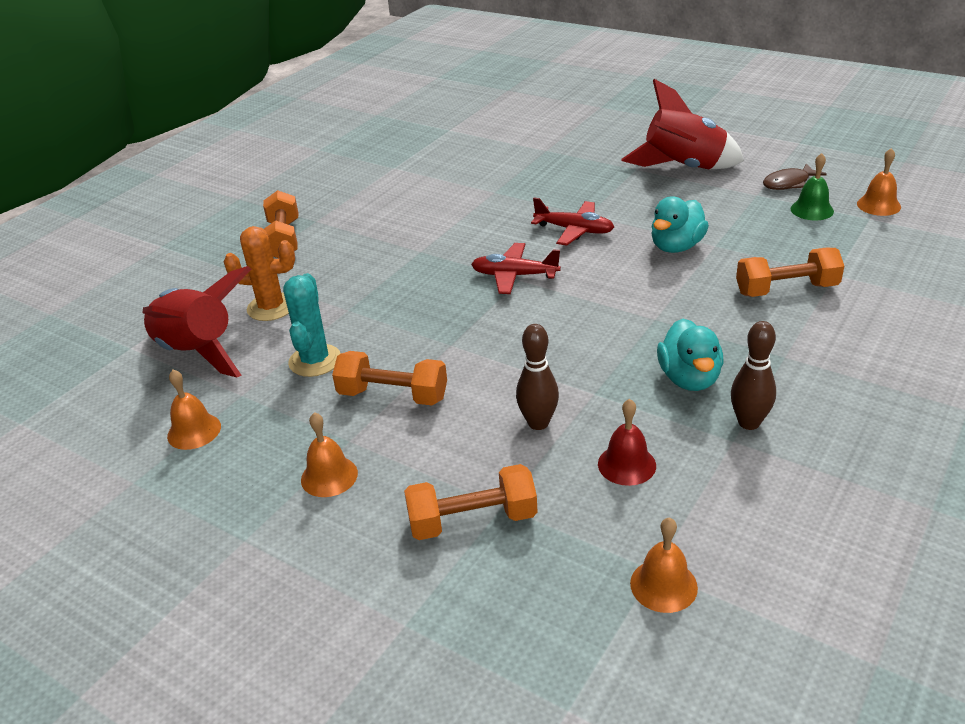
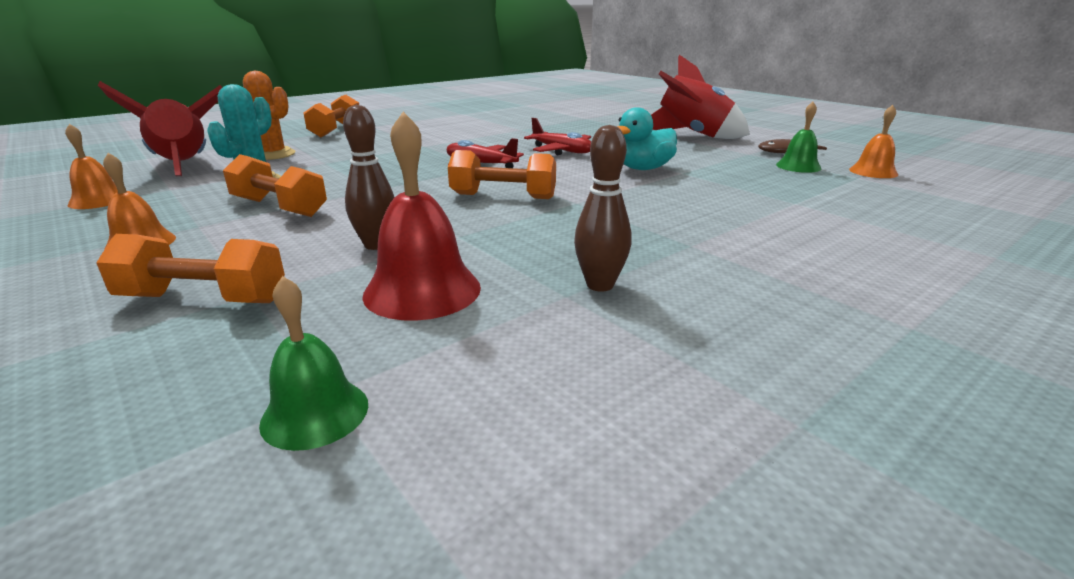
camera: 15 degrees right, 10 degrees down
(626, 464) = (422, 290): red bell -> red bell, size x1.60
(663, 585) = (315, 413): orange bell -> green bell
(689, 378) = (567, 242): turquoise duck -> none
(786, 289) = (732, 204): orange dumbbell -> orange dumbbell (503, 196)

